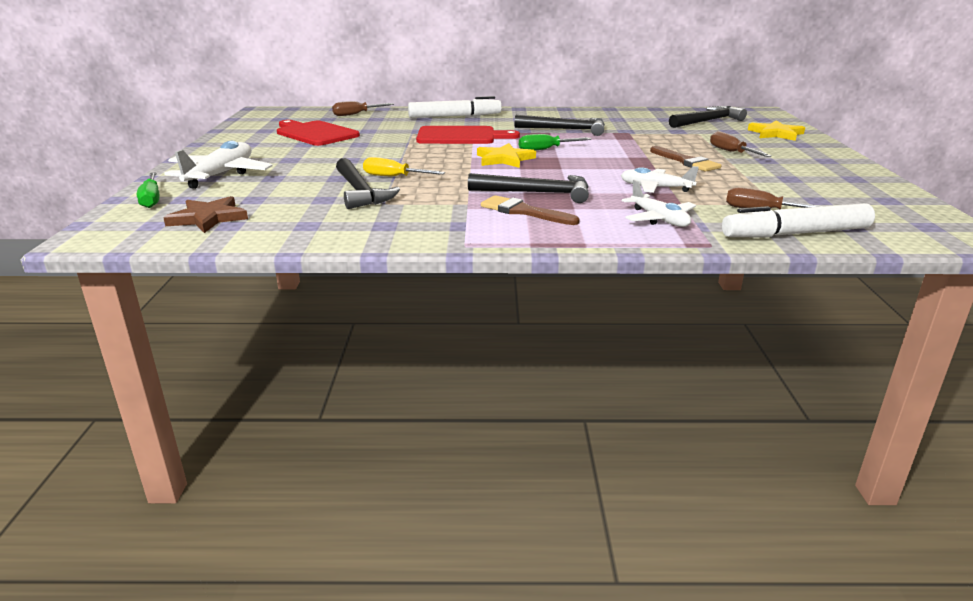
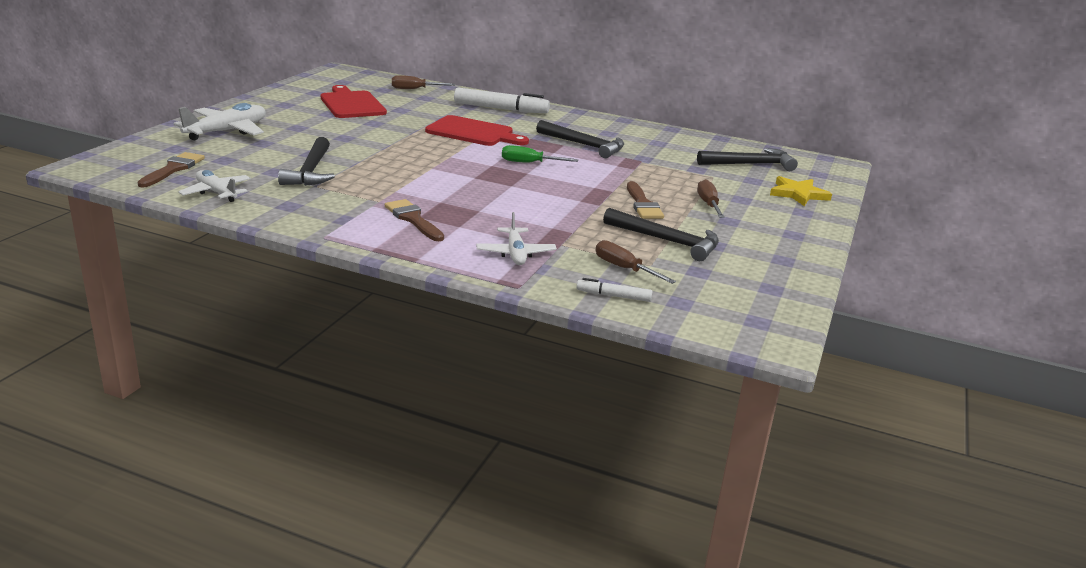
camera: 20 degrees right, 0 degrees up
(151, 199) = (154, 143): green screwdriver -> none
(208, 218) = (173, 169): brown star -> brown brush
(393, 177) = (356, 163): yellow screwdriver -> none
(504, 159) = (476, 165): yellow star -> none
(537, 193) = (451, 205): black hammer -> black hammer (667, 241)
(655, 188) = (565, 224): white plane -> white plane (216, 192)
(795, 233) = (613, 296): white marker -> white marker, size x0.50

